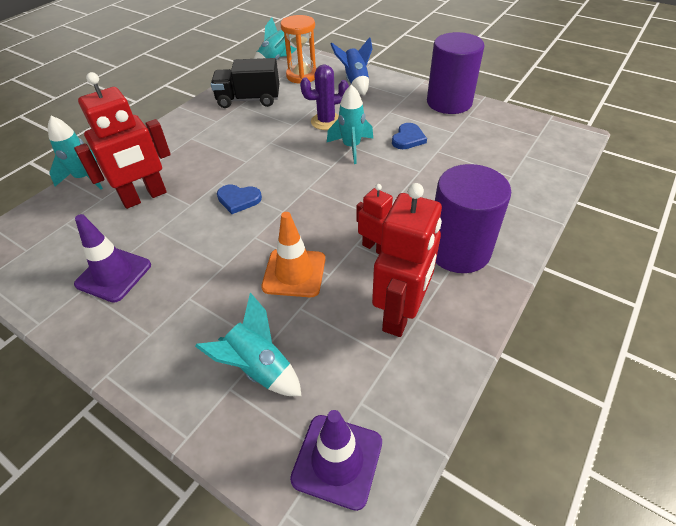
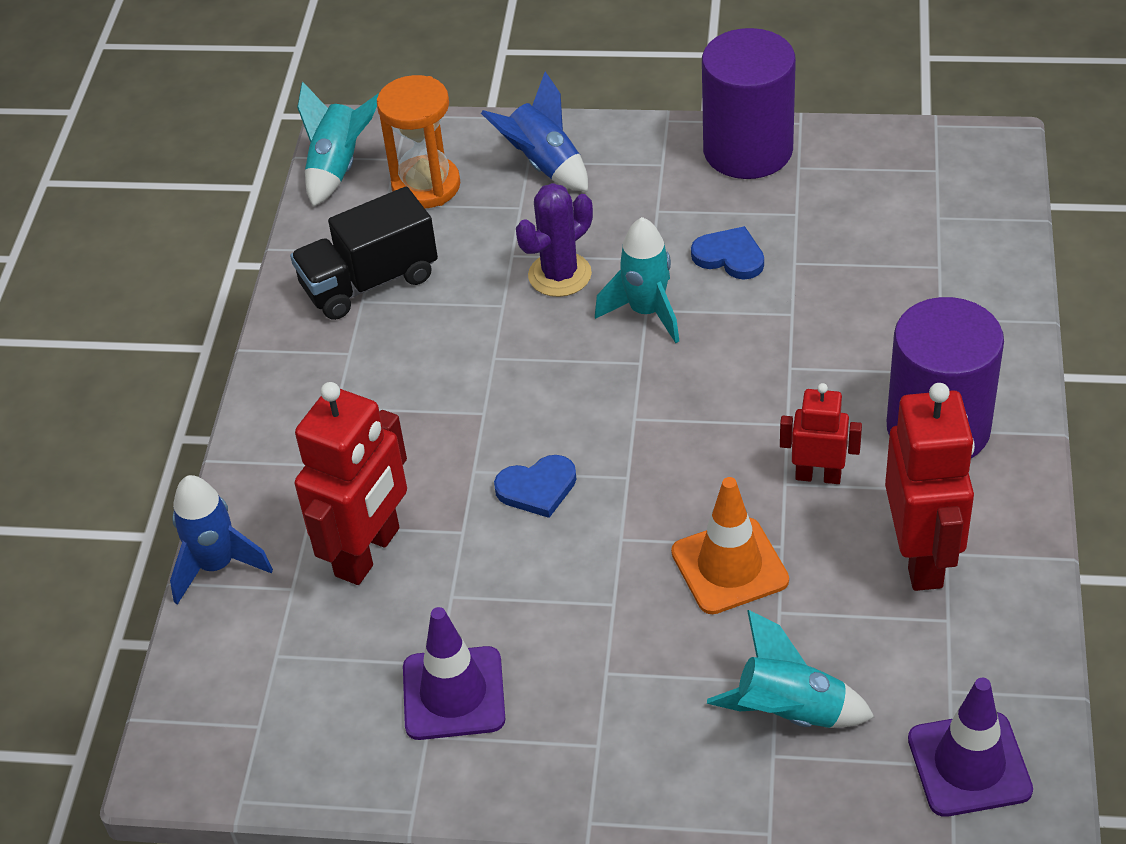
camera: 25 degrees left, 0 degrees up
(85, 178) = (217, 566): turquoise rocket -> blue rocket
(408, 138) = (729, 256): blue heart -> blue heart turned 60 degrees counterclockwise

